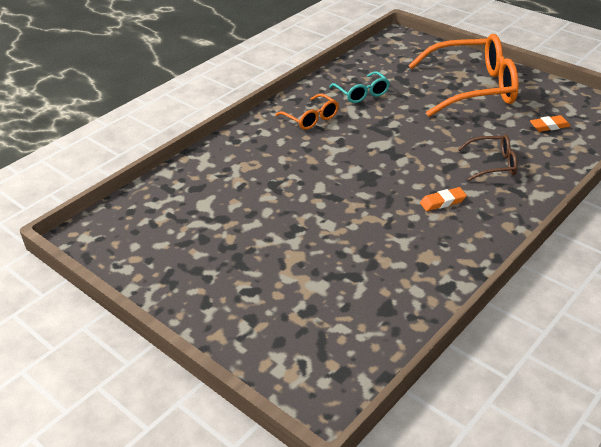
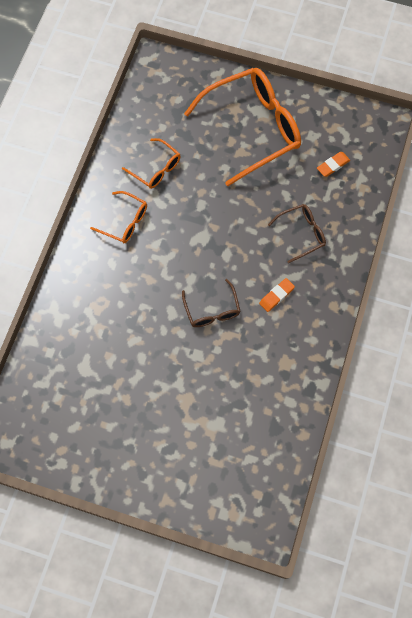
camera: 25 degrees left, 30 degrees up
(362, 93) = (156, 168): turquoise glasses -> orange glasses
(364, 195) = (212, 310): none -> brown glasses

